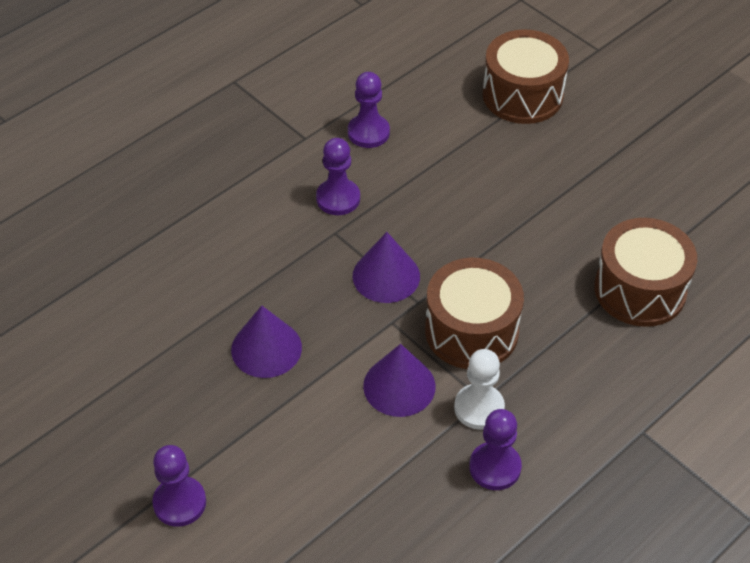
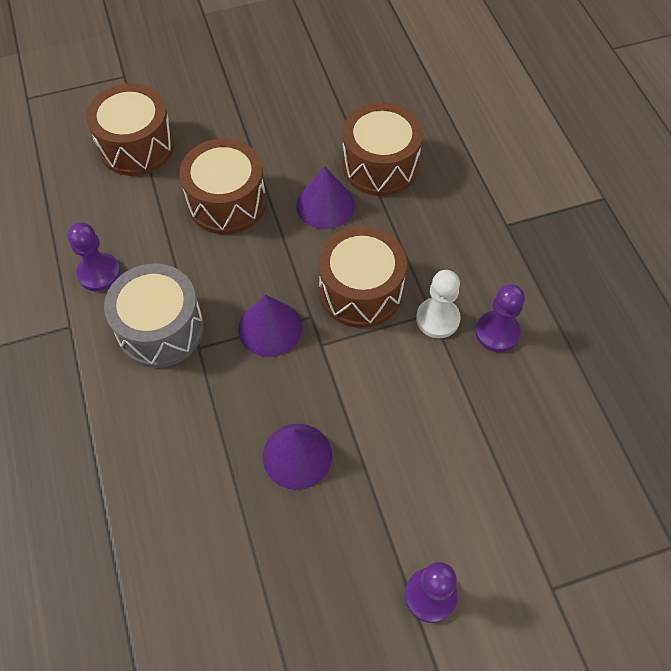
camera: 65 degrees left, 10 degrees up
(338, 198) = (161, 329): purple pawn -> grey drum
(399, 386) = (389, 366): purple cone -> purple cone (325, 205)
(505, 186) = (227, 202): none -> brown drum

